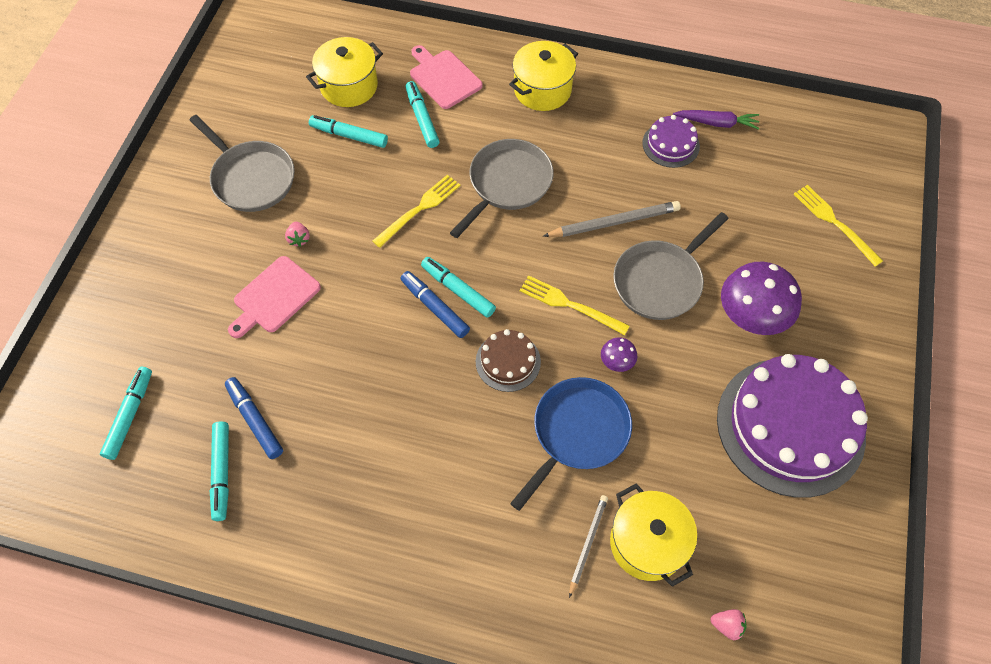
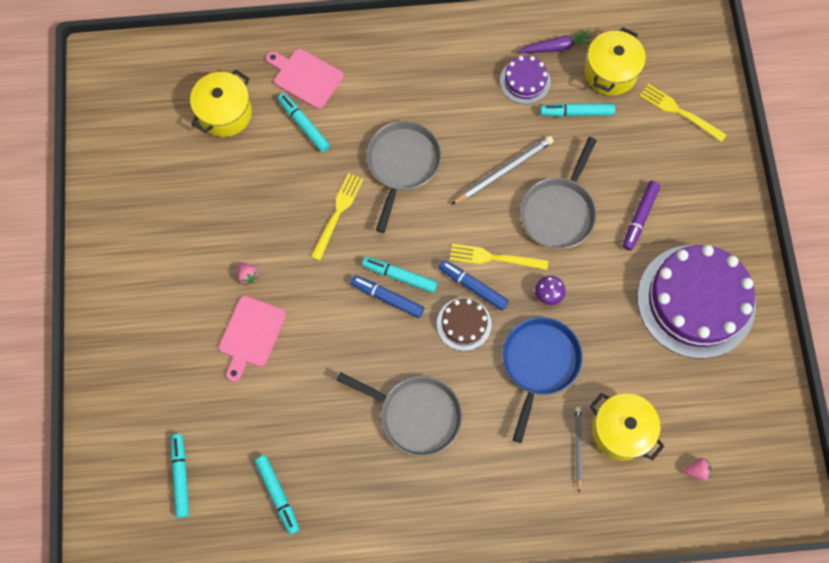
camera: 20 degrees left, 10 degrees up
(251, 178) = (179, 232): grey pan -> grey pan (416, 415)
(255, 420) = (284, 444): blue marker -> blue marker (473, 286)
(349, 135) = (247, 163): turquoise marker -> turquoise marker (576, 112)
(542, 90) = (397, 62): yellow pot -> yellow pot (610, 72)
(752, 315) = (639, 217): purple mushroom -> purple marker

